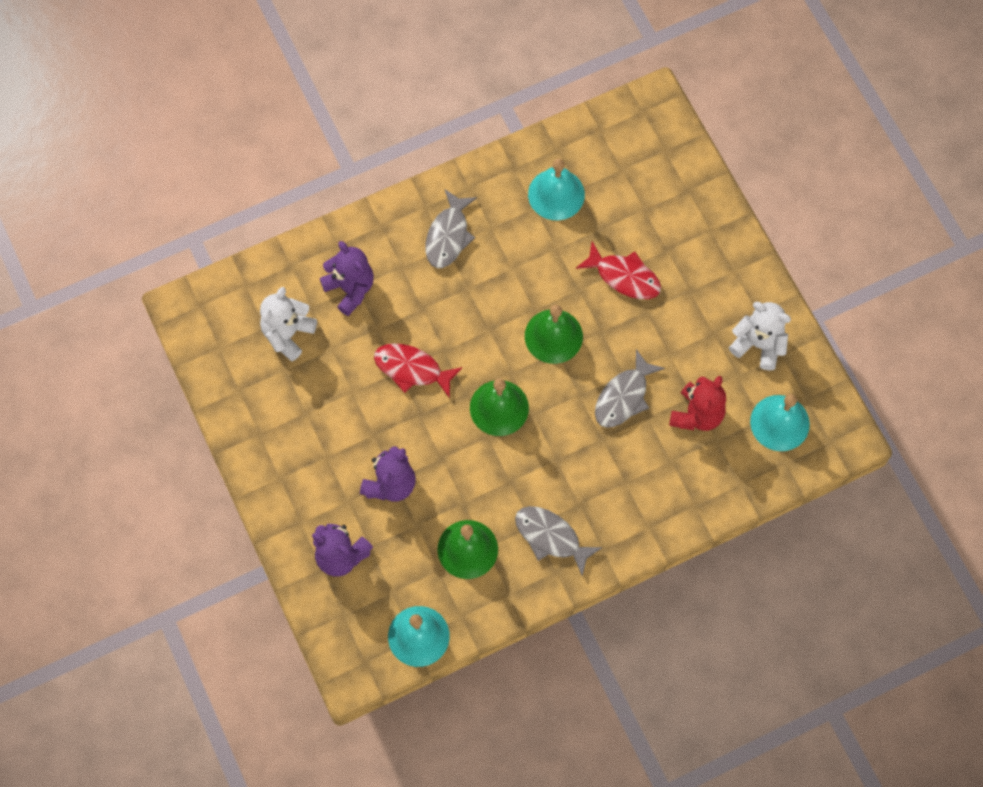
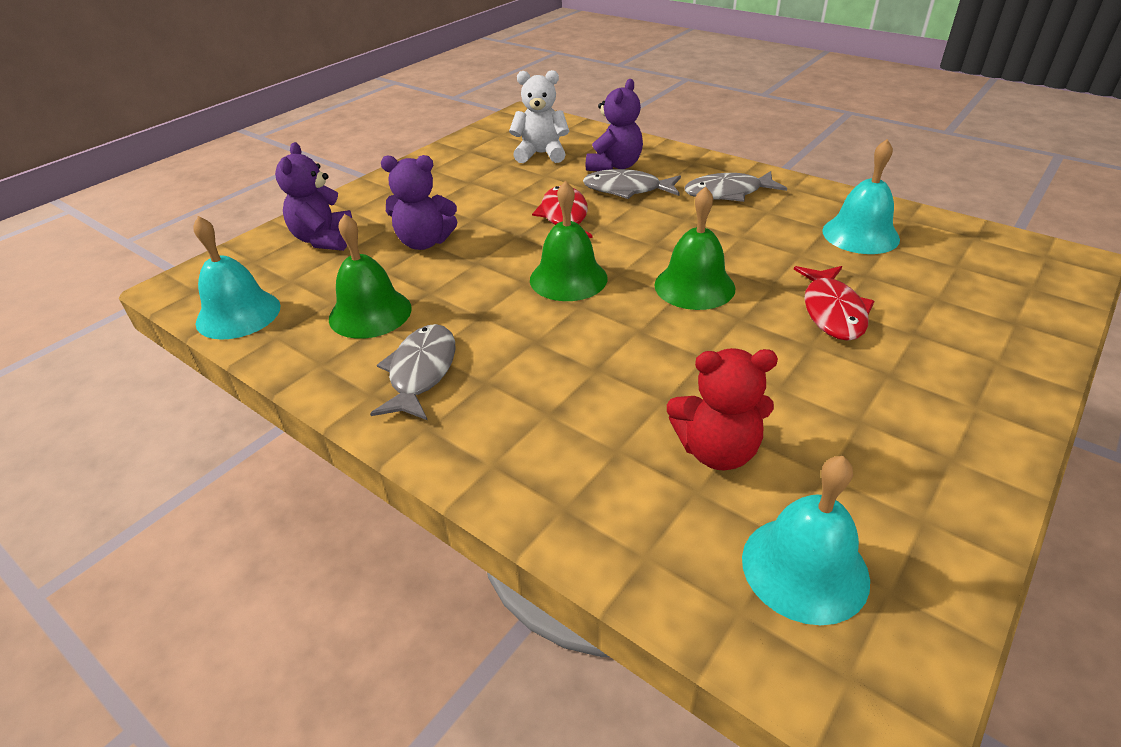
camera: 65 degrees right, 30 degrees down
(624, 397) = (673, 367): grey fish -> grey fish (627, 190)
(758, 344) = (904, 480): white teddy bear -> none

